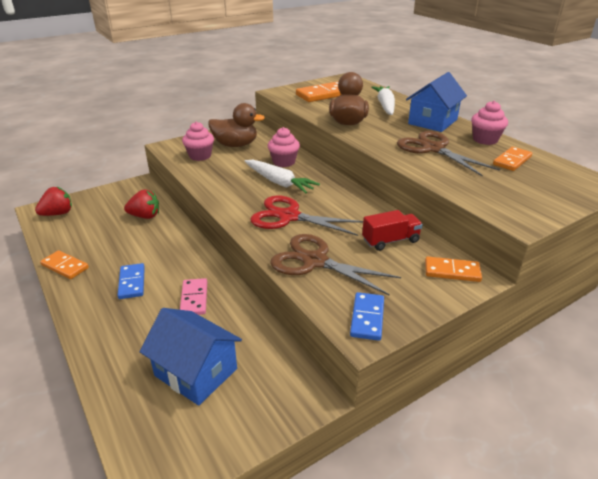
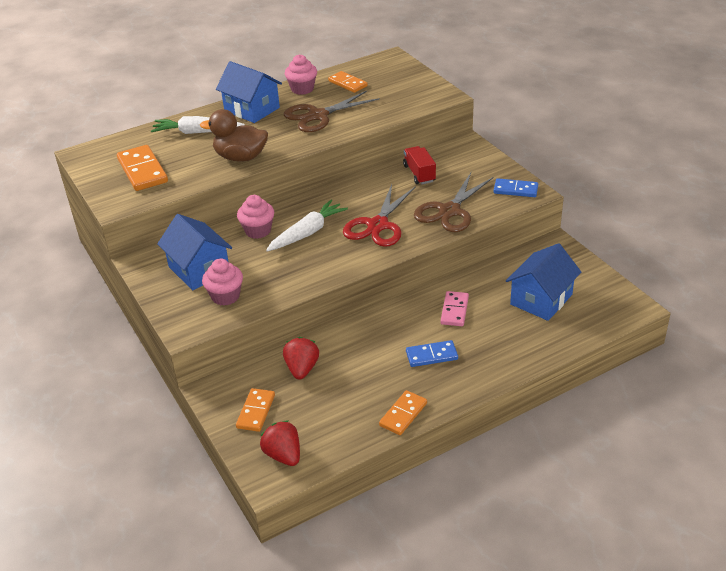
camera: 85 degrees left, 5 degrees up
(194, 298) = (454, 310): pink domino -> pink domino turned 75 degrees counterclockwise
(235, 145) = (199, 270): brown duck -> blue house
(452, 271) = (460, 151): orange domino -> orange domino (256, 411)

